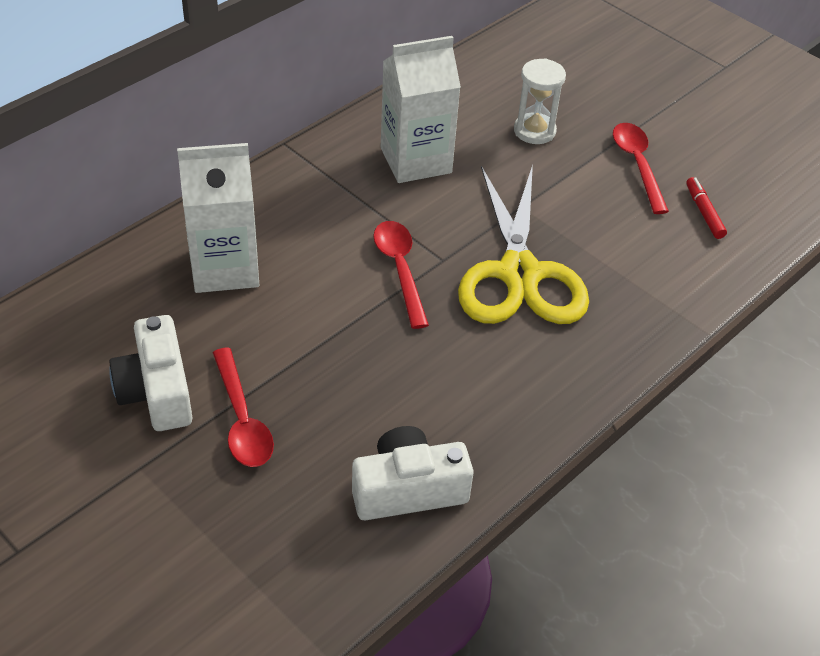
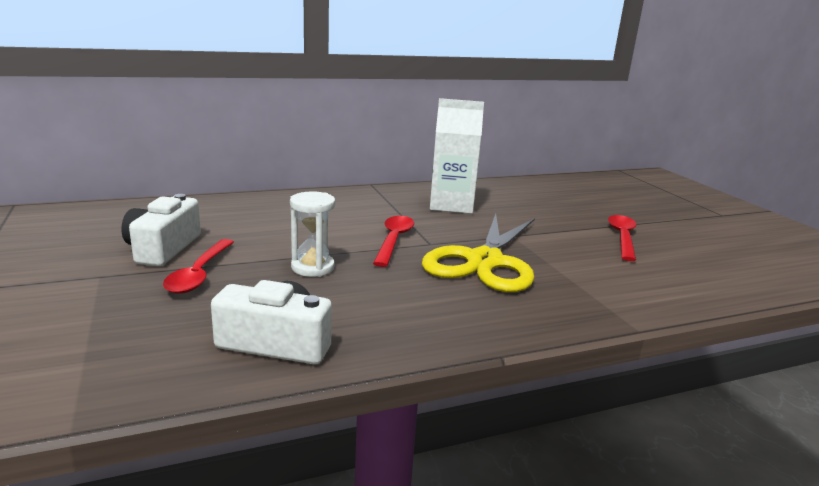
camera: 25 degrees right, 25 degrees down
(225, 268) = (276, 215): white carton -> none
(534, 131) = (549, 210): white hourglass -> white hourglass (312, 267)
(704, 212) = (669, 268): red marker -> none

